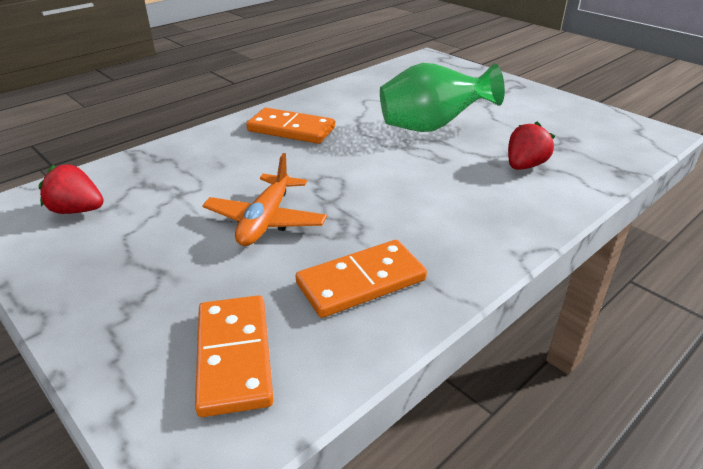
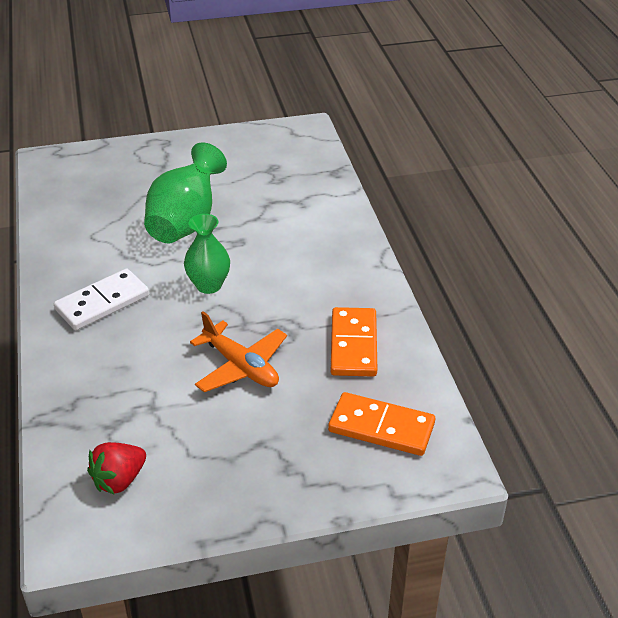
camera: 60 degrees left, 5 degrees up
(291, 129) = (102, 302): orange domino -> white domino
(363, 165) = (209, 285): none -> green vase
(524, 166) = (288, 208): red strawberry -> none

